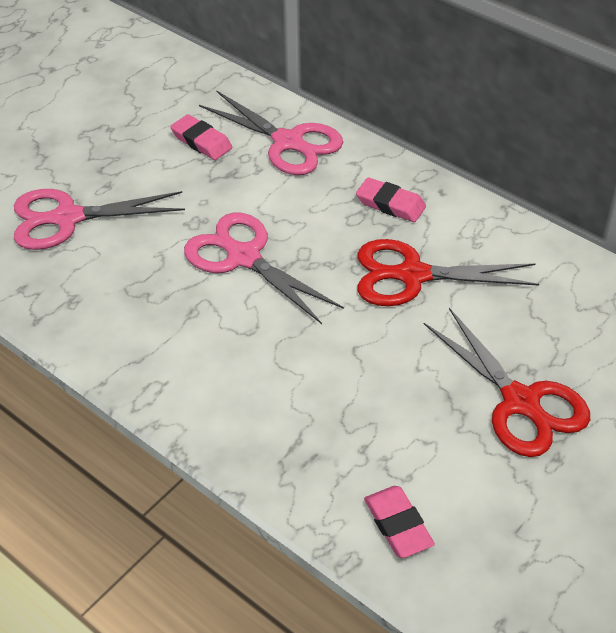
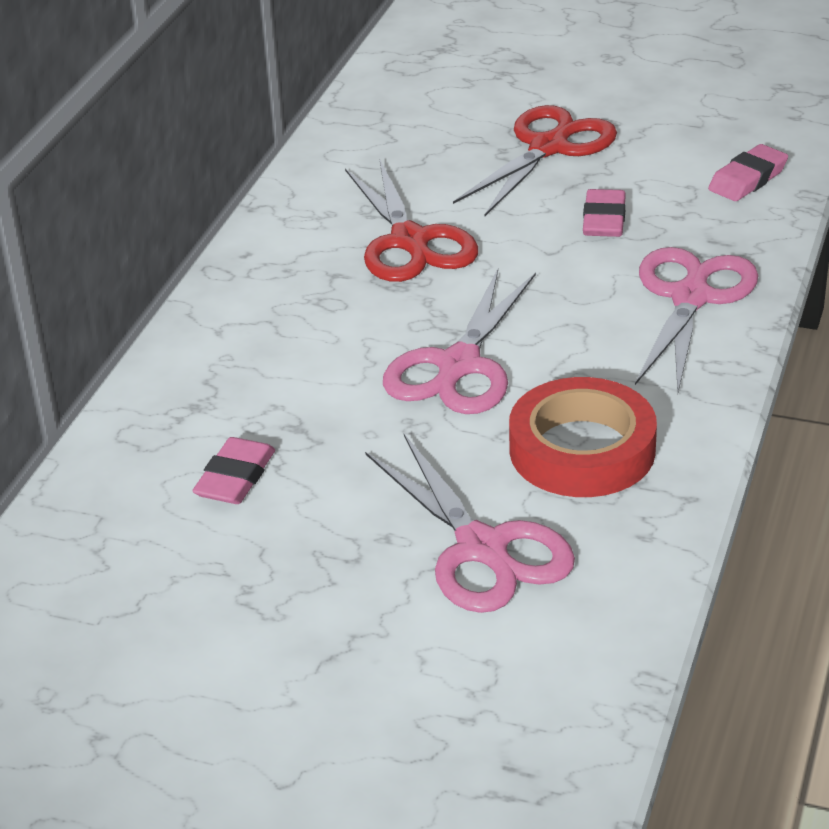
camera: 110 degrees left, 10 degrees down
(117, 287) = (582, 450): none -> red tape
(289, 142) = (200, 395): pink scissors -> pink scissors (691, 297)
(390, 204) = (291, 283): pink eraser -> pink eraser (604, 219)

